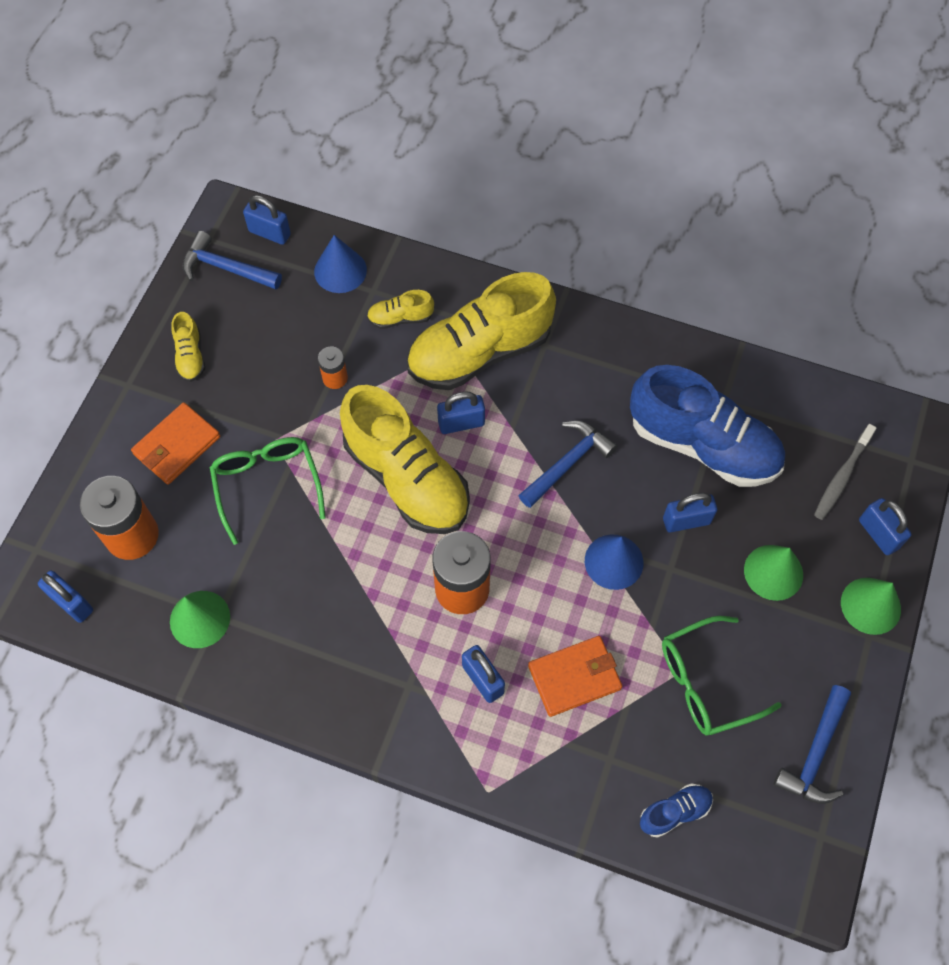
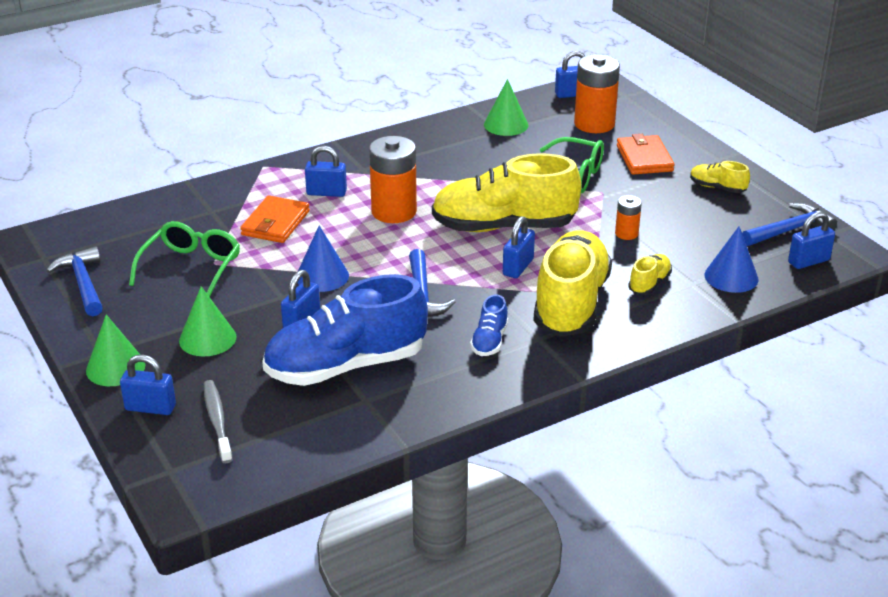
camera: 130 degrees right, 30 degrees down
(674, 812) = (147, 217): blue shoe -> blue shoe (489, 341)

